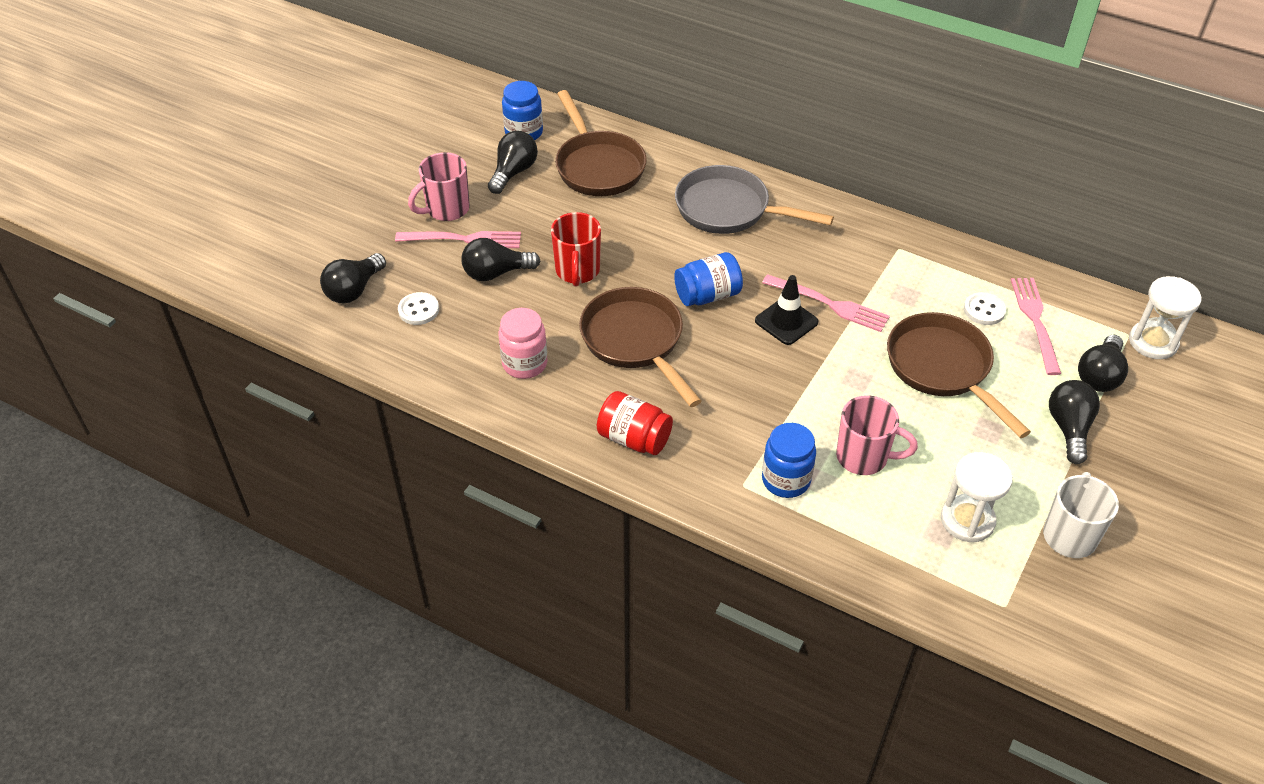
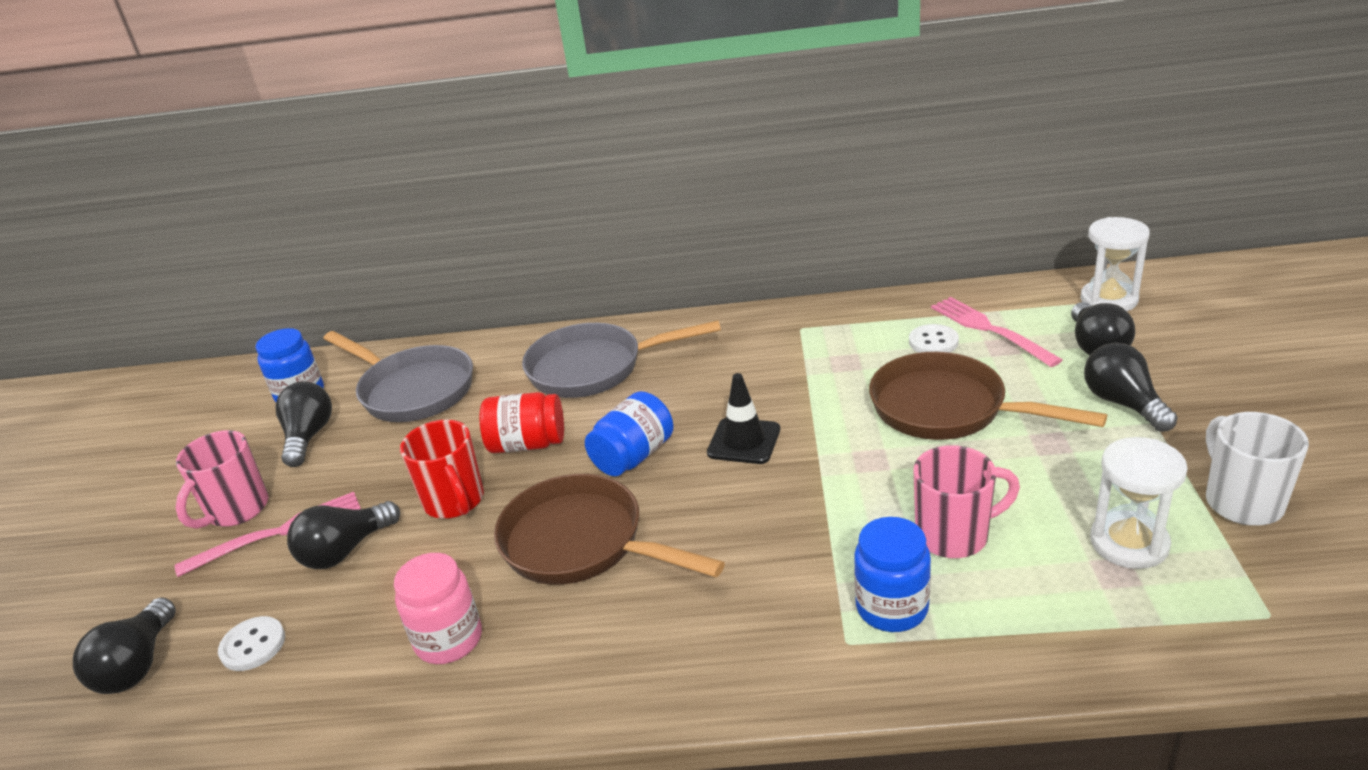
camera: 25 degrees left, 15 degrees down
(598, 166) = (412, 390): brown pan -> grey pan
(634, 438) = (663, 659): red jar -> red jar (527, 444)
(829, 304) = (775, 405): pink fork -> none

